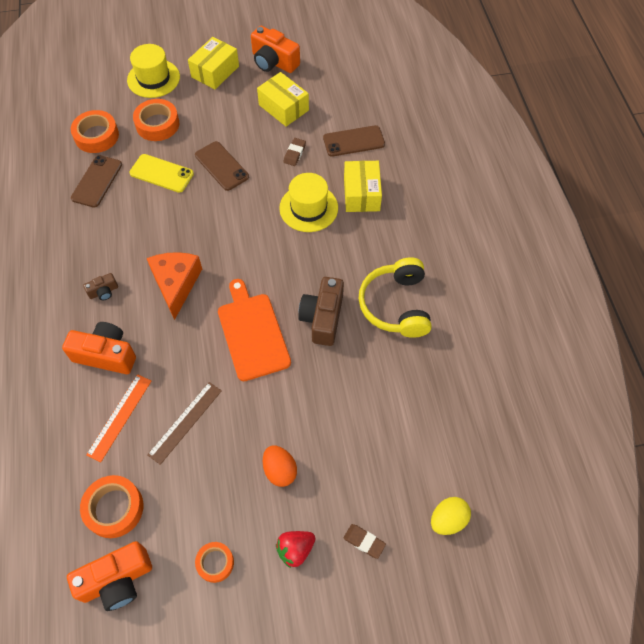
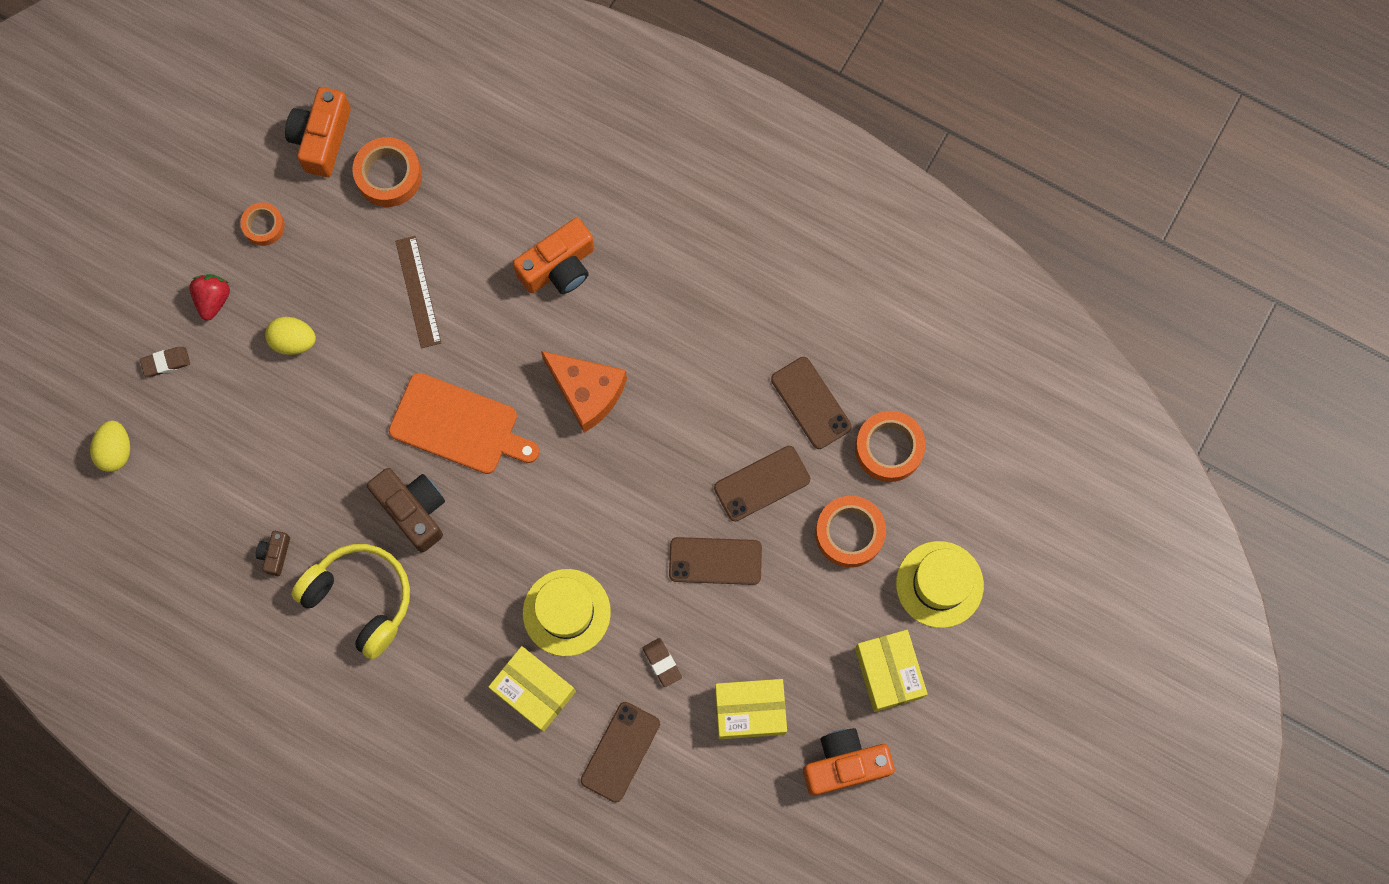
camera: 130 degrees right, 15 degrees up
(103, 291) = (641, 313): brown camera -> brown camera (275, 554)
(119, 417) = (477, 236): orange ruler -> none
(161, 173) = (762, 483): yellow phone -> brown phone
(280, 470) = (294, 341): orange egg -> yellow egg

